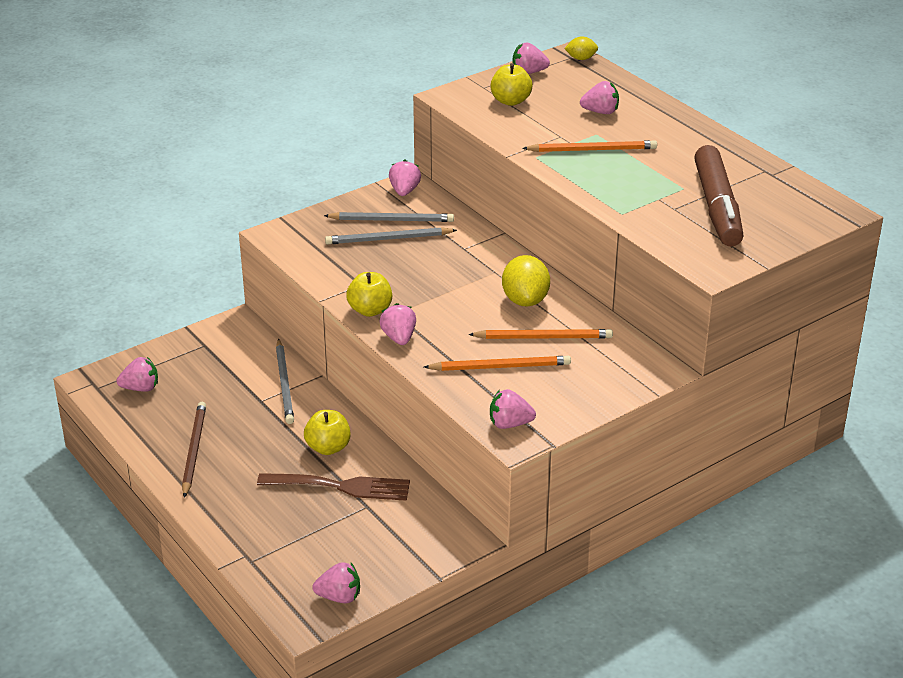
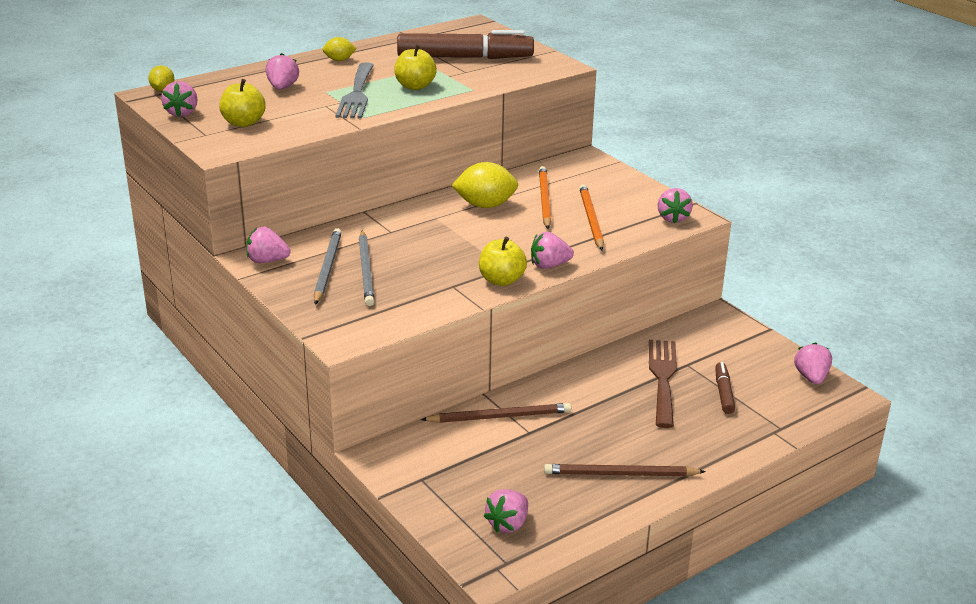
camera: 90 degrees left, 5 degrees down
(141, 388) = (508, 524): pink strawberry -> pink strawberry turned 135 degrees counterclockwise
(284, 384) = (500, 417): grey pencil -> brown pencil
(314, 527) = (723, 393): none -> brown marker
(328, 447) = (605, 387): yellow apple -> yellow apple (415, 86)
(592, 150) = (357, 94): orange pencil -> grey fork
(685, 135) = (339, 60): none -> yellow lemon

